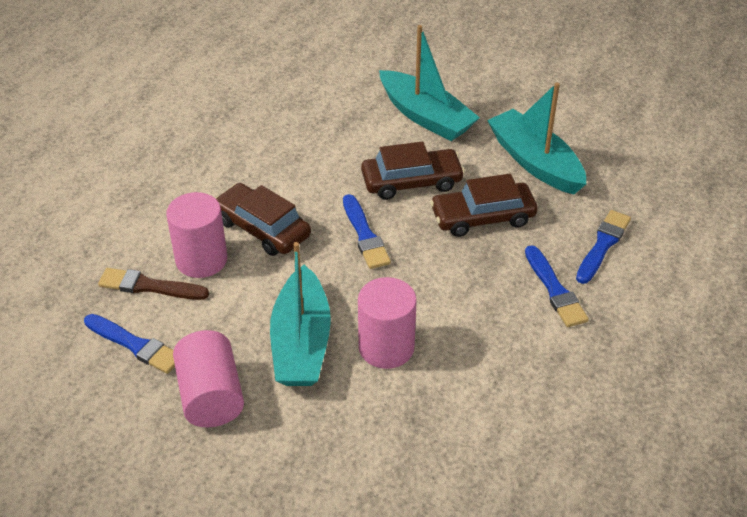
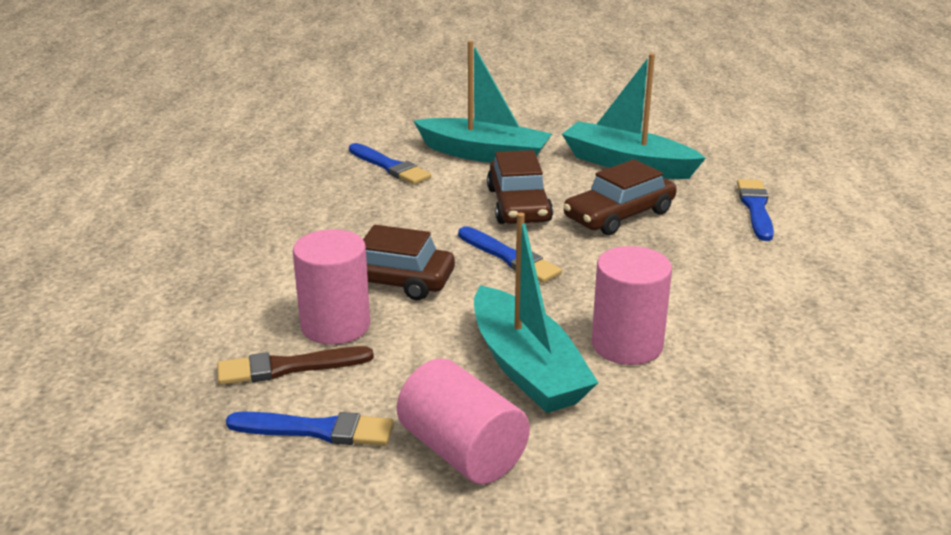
camera: 25 degrees left, 15 degrees down
(411, 182) = (518, 205): brown car -> brown car turned 120 degrees clockwise
(555, 290) = (748, 252): blue brush -> blue brush (390, 167)

